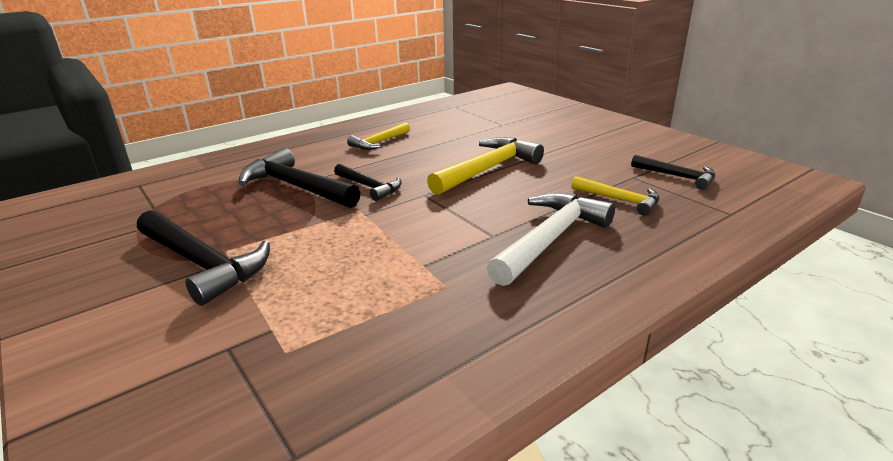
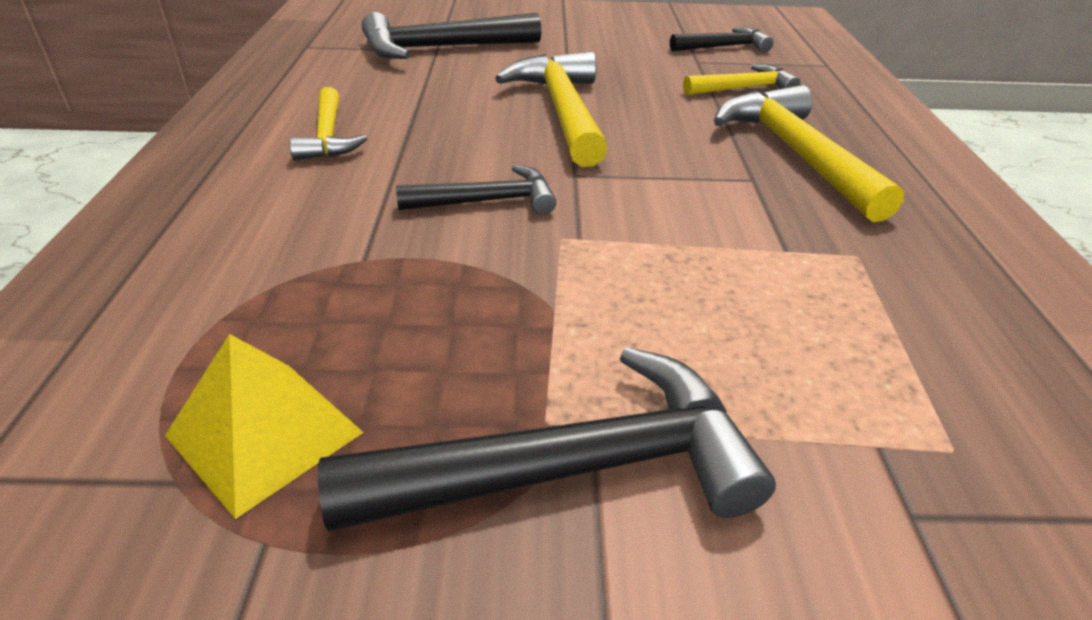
camera: 55 degrees left, 10 degrees up
(183, 210) = (265, 433): none -> yellow pyramid
(296, 187) = (379, 262): black hammer -> black hammer (441, 48)
(550, 239) = (796, 154): white hammer -> yellow hammer

